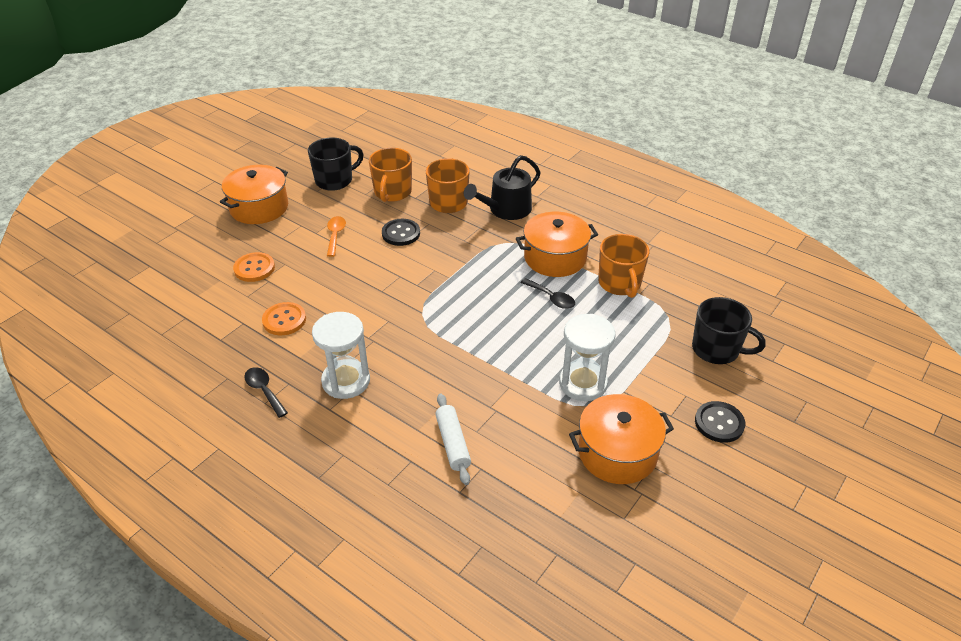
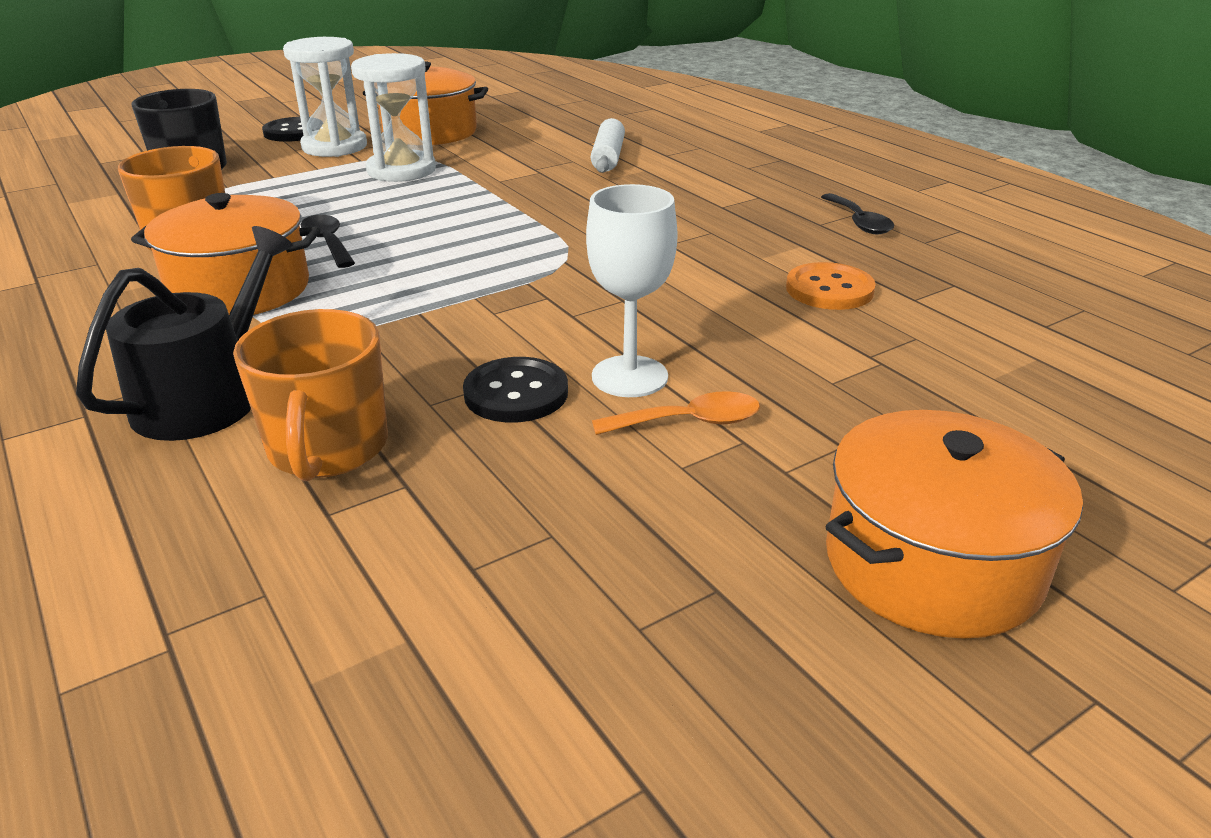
camera: 160 degrees left, 10 degrees down
(254, 268) = (910, 385): orange button -> none
(335, 180) = (638, 620): black mug -> none
(335, 235) = (689, 422): orange spoon -> orange spoon turned 120 degrees counterclockwise
(346, 381) = (728, 213): white hourglass -> white hourglass (334, 147)
(362, 249) = (629, 376): none -> white goblet
(392, 192) = (461, 518): orange mug -> none
(506, 209) = (206, 397): black watering can -> black watering can turned 45 degrees counterclockwise

